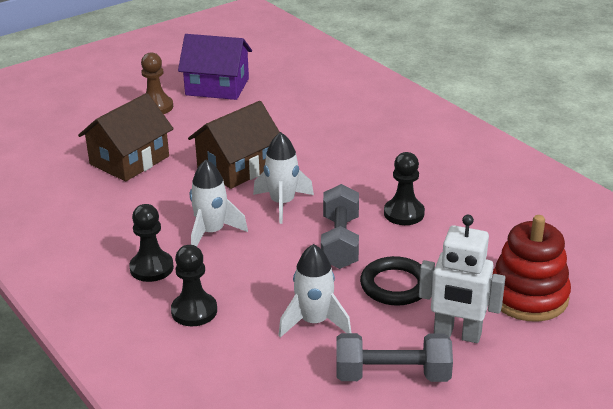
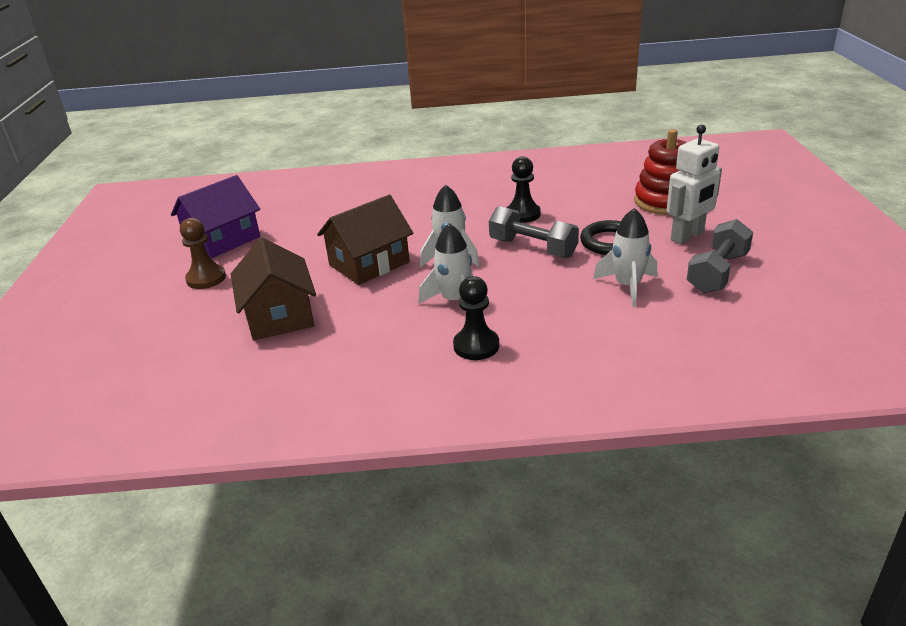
camera: 55 degrees left, 0 degrees up
(194, 311) = (564, 339): black pawn -> none
(237, 167) = (369, 263): brown house -> brown house turned 60 degrees clockwise

